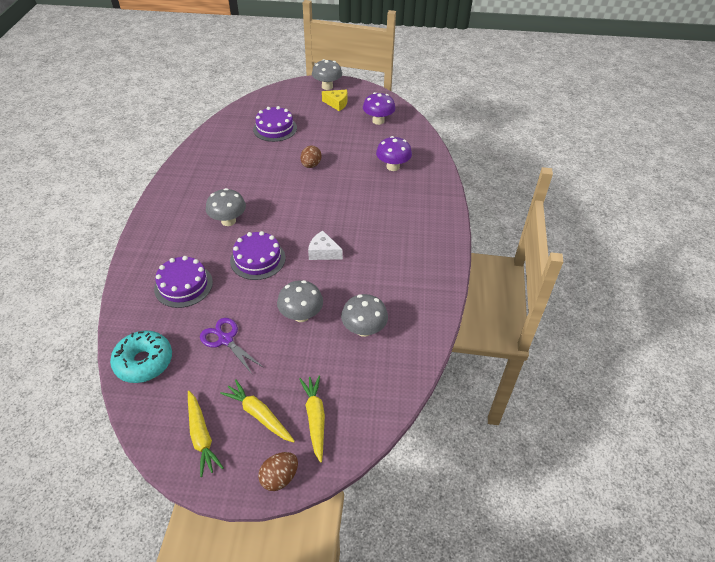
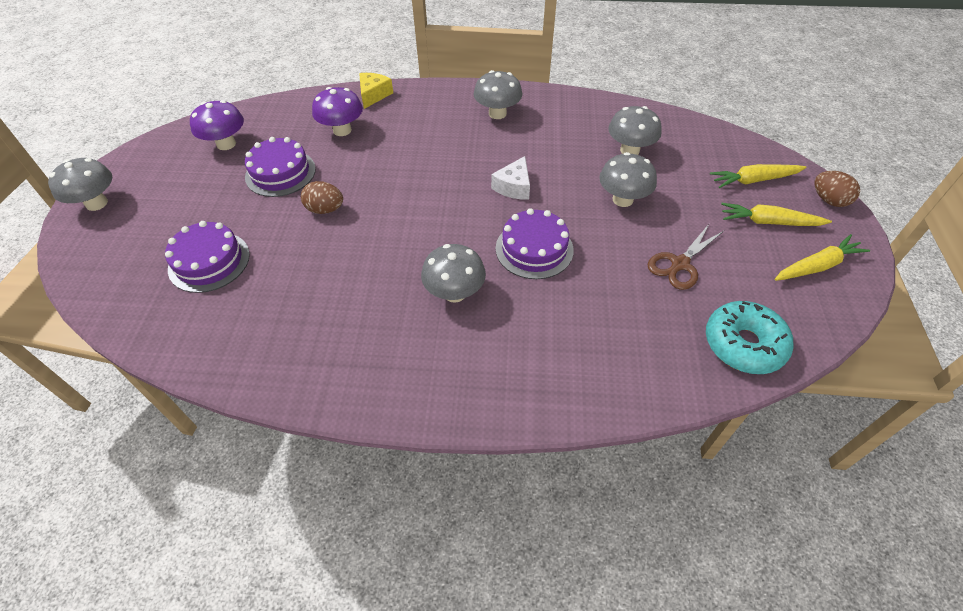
camera: 90 degrees left, 5 degrees up
(183, 285) = (598, 326): purple cake -> purple cake (280, 173)
(225, 339) = (679, 264): purple scissors -> brown scissors
(259, 415) = (769, 222): yellow carrot -> yellow carrot turned 60 degrees clockwise
(337, 104) = (159, 189): yellow cheese -> yellow cheese (373, 95)
(416, 247) = (497, 113): none -> grey mushroom

